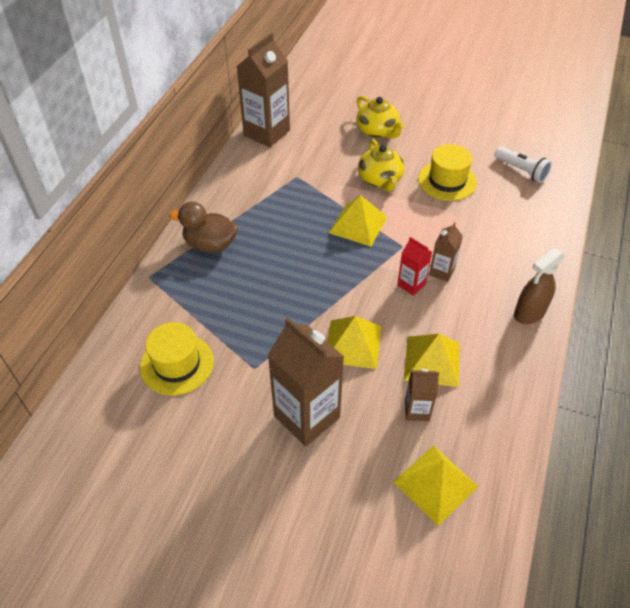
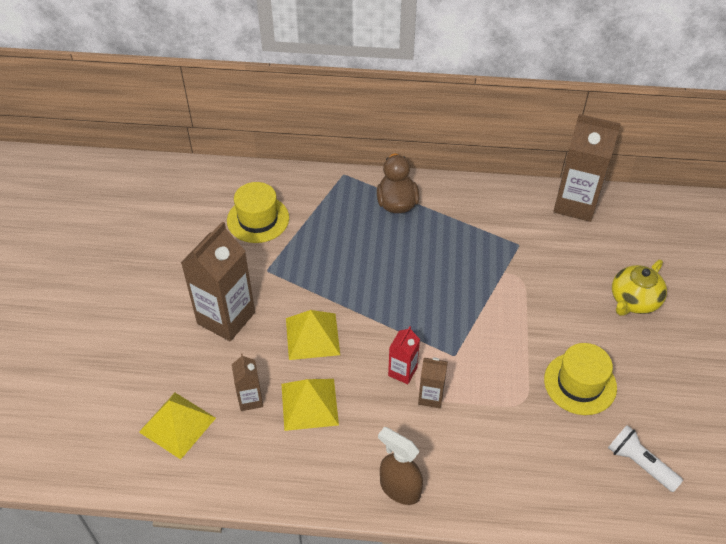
camera: 75 degrees right, 0 degrees up
(358, 224) = (470, 310): yellow pyramid -> none
(380, 180) = (549, 318): yellow teapot -> none
(521, 171) = (640, 464): white flashlight -> white flashlight turned 105 degrees clockwise

